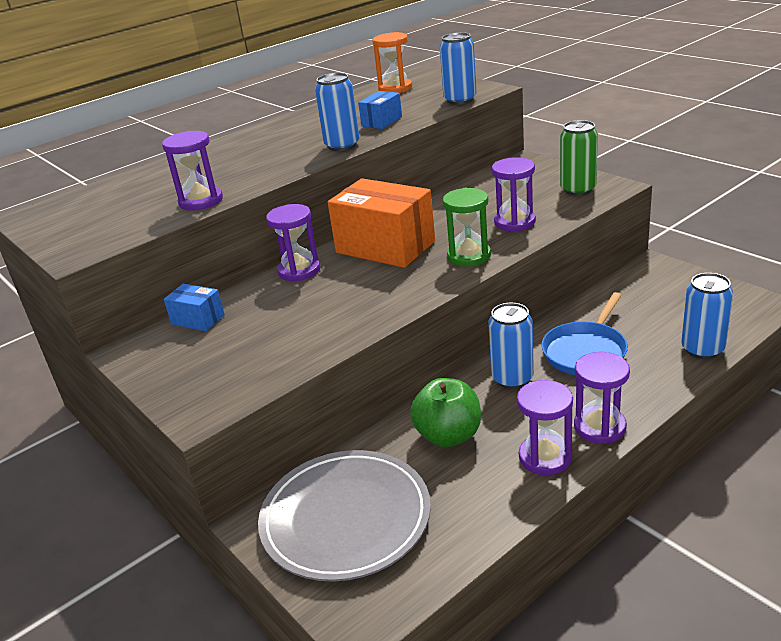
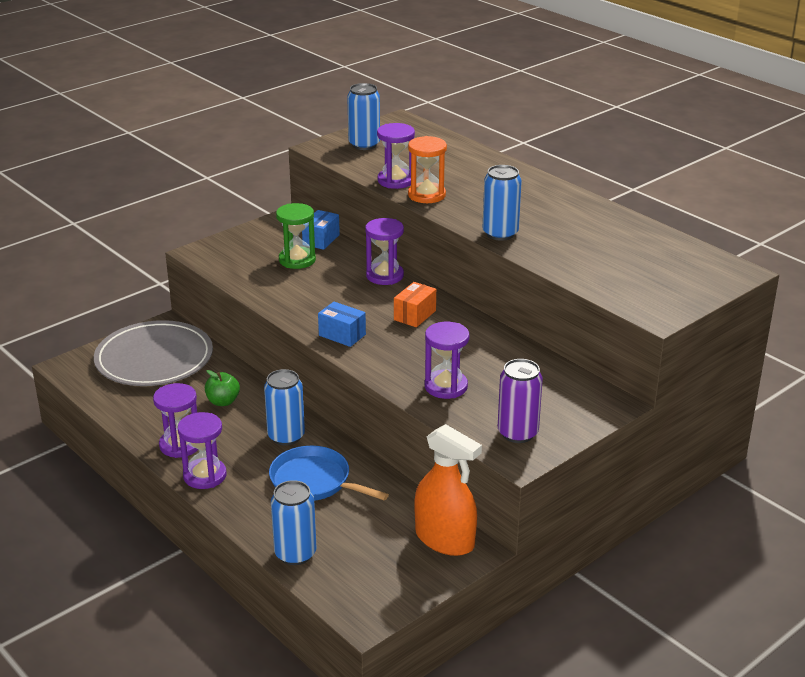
camera: 85 degrees right, 0 degrees up
(382, 121) = (564, 252): blue box -> blue box (342, 335)
(385, 247) = (415, 315): orange box -> orange box, size x0.48
(395, 88) = (681, 258): orange hourglass -> orange hourglass (426, 195)
(448, 436) = (223, 401): green apple -> green apple, size x0.63
(460, 100) = (622, 296): blue can -> blue can (364, 145)
(469, 256) = (381, 358): green hourglass -> green hourglass (297, 260)
(578, 189) = (517, 433): green can -> purple can
(644, 277) = (444, 539): none -> orange spray bottle

